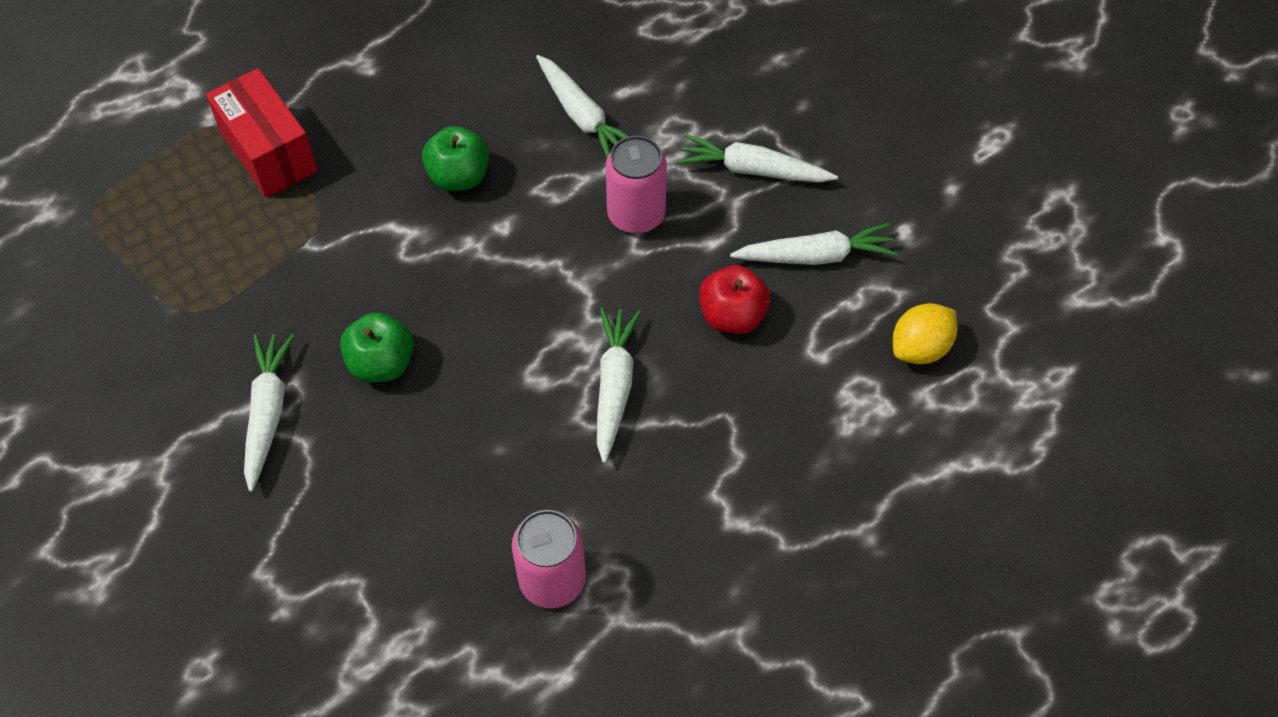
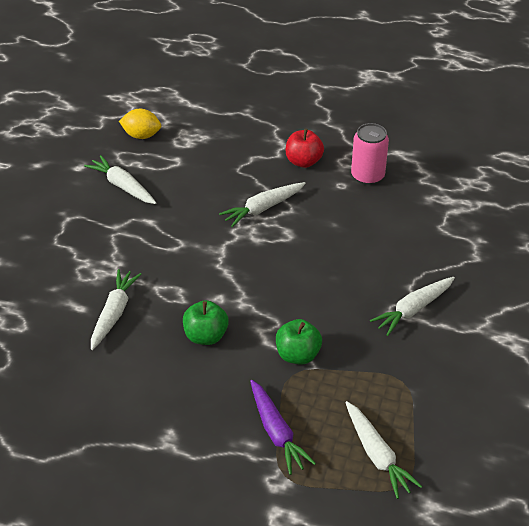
camera: 130 degrees left, 15 degrees down
(269, 152) = (276, 432): red box -> purple carrot
(381, 363) = (342, 289): green apple -> green apple (298, 355)
(636, 215) = (160, 255): pink can -> none
(732, 316) = (185, 194): red apple -> red apple (303, 161)
(753, 170) = (89, 231): white carrot -> white carrot (377, 455)

